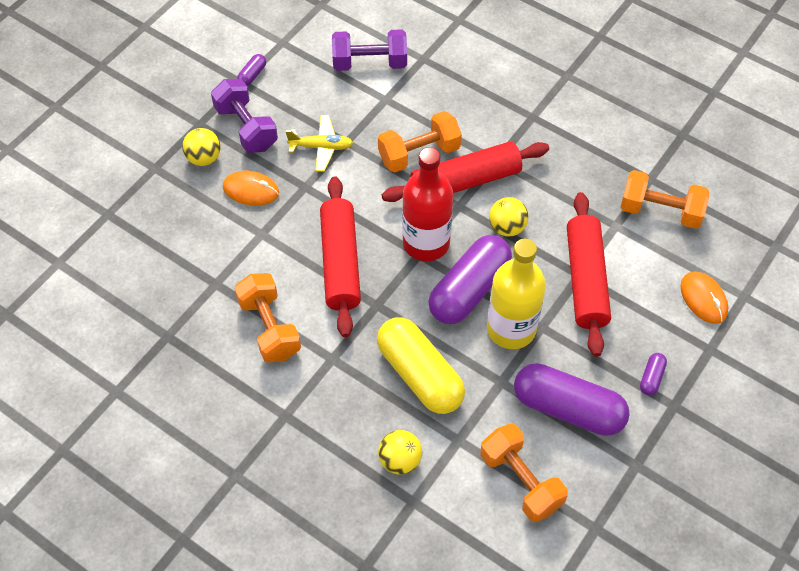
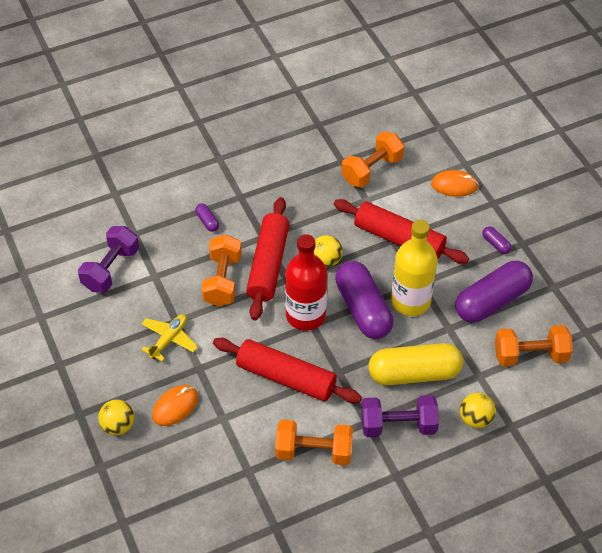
camera: 60 degrees left, 5 degrees down
(246, 128) = (110, 382): purple dumbbell -> purple dumbbell (398, 425)
(252, 75) = (58, 353): purple capsule -> purple capsule (207, 221)

